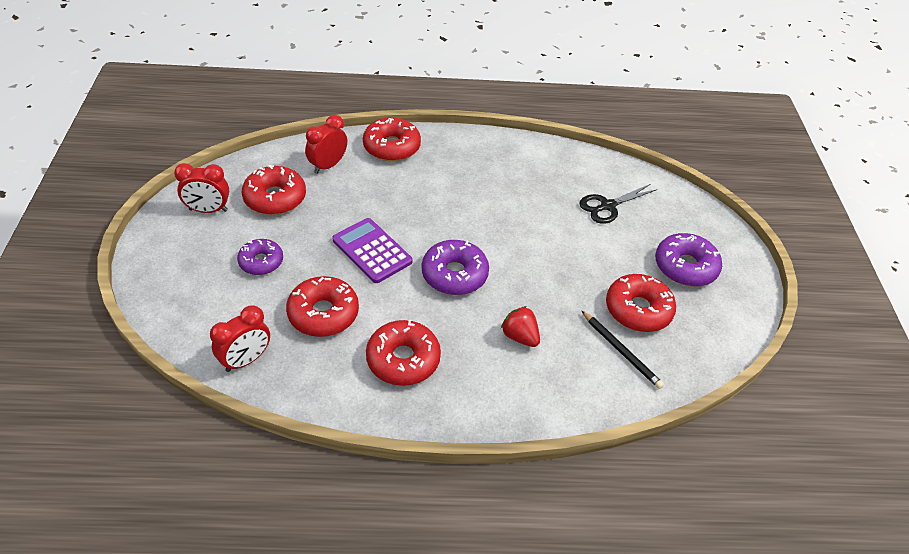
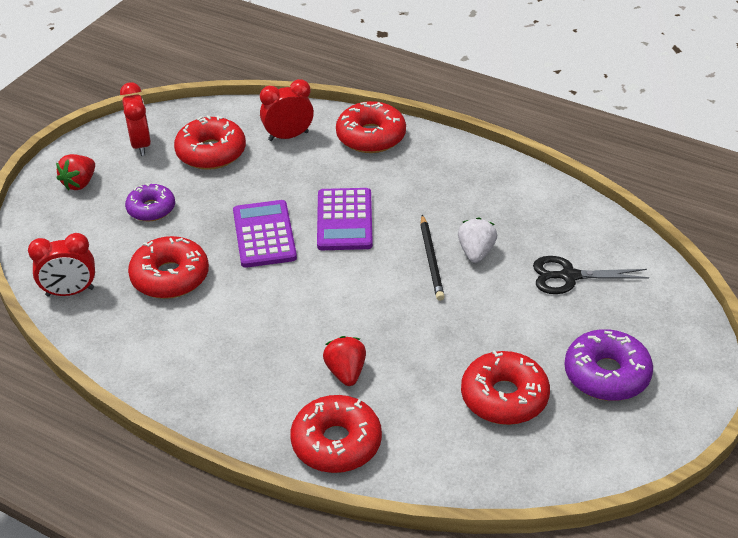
camera: 35 degrees right, 5 degrees down
(178, 261) = (79, 183): none -> red strawberry
(208, 210) = (141, 145): red clock -> red clock turned 135 degrees counterclockwise
(403, 359) = (210, 347): red donut -> red donut (336, 443)
(424, 218) = (344, 220): none -> purple calculator
(454, 274) = (329, 287): purple donut -> none
(535, 210) = (476, 252): none -> white strawberry
(621, 351) = (445, 430): black pencil -> black pencil (431, 260)

